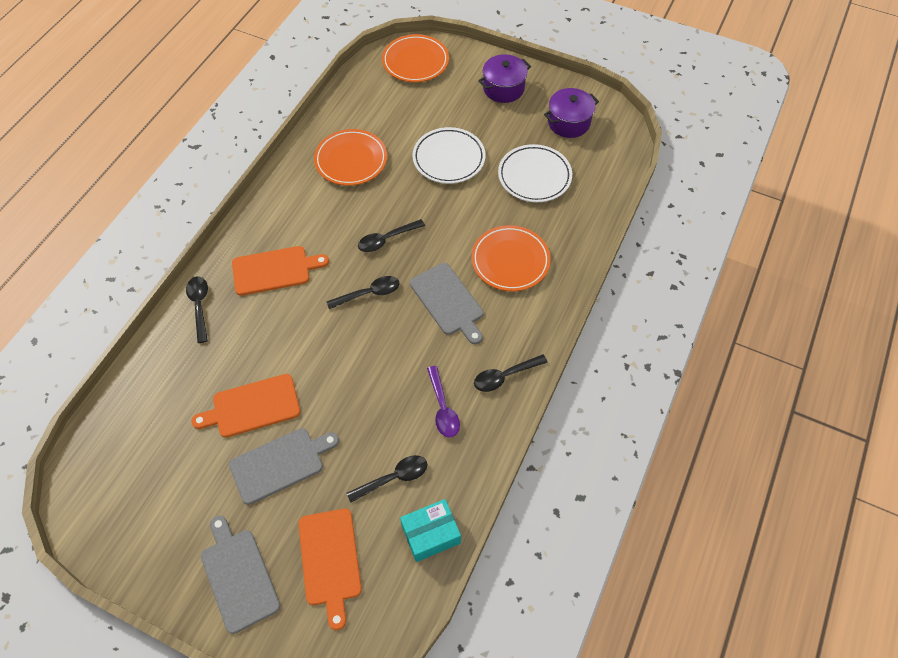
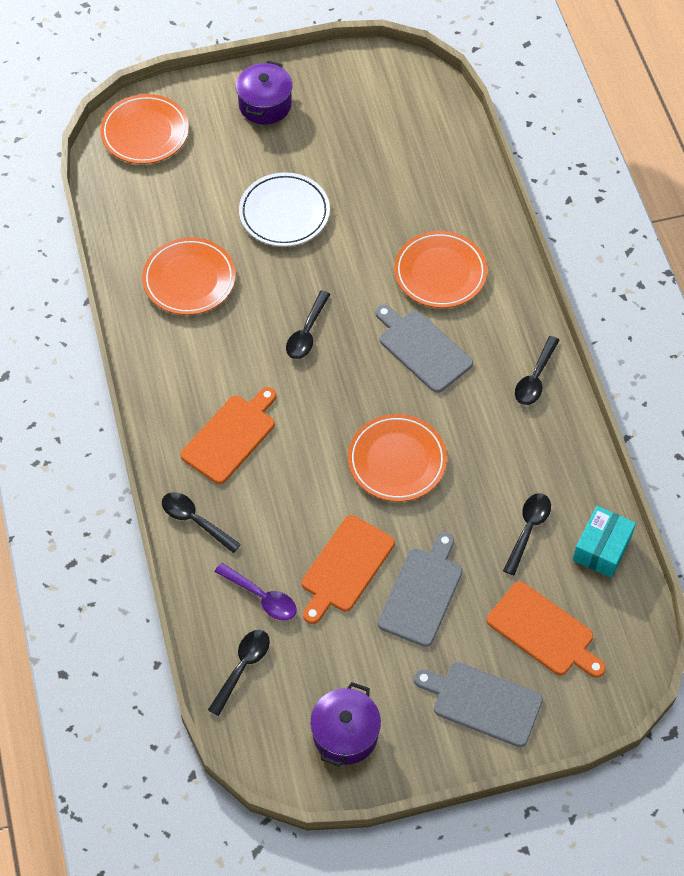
camera: 40 degrees left, 0 degrees up
(356, 362) = (397, 461): none -> orange plate
(369, 293) = (343, 393): black spoon -> black spoon (242, 667)
(443, 408) = (510, 443): purple spoon -> purple spoon (261, 597)
(448, 301) = (422, 349): grey cutting board -> grey cutting board turned 150 degrees counterclockwise
(534, 176) = (383, 177): white plate -> none
(568, 122) = (363, 100): purple pot -> purple pot (345, 734)

